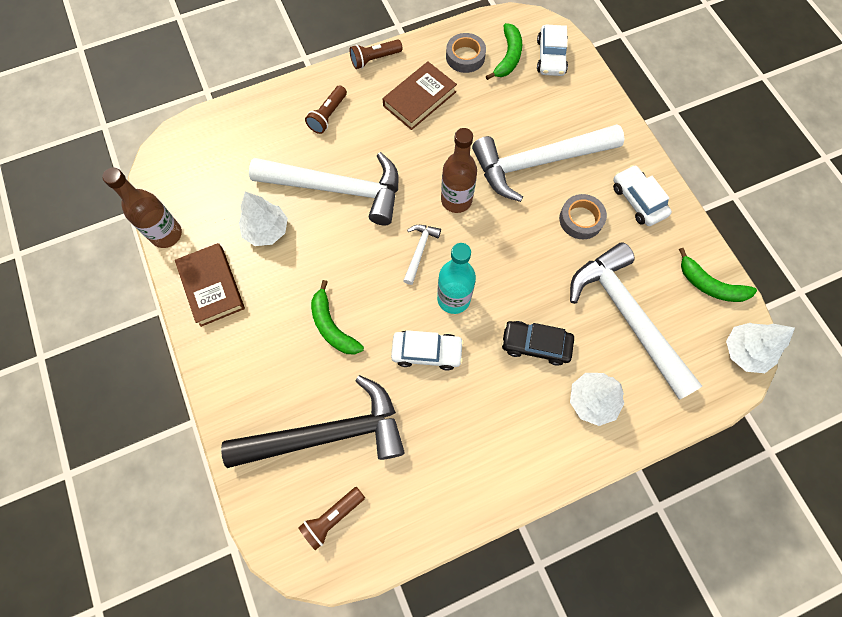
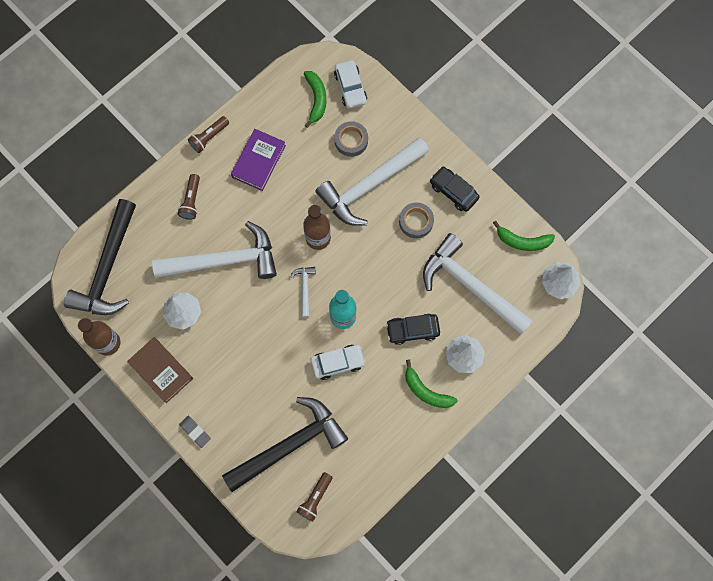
camera: 20 degrees left, 5 degrees up
(205, 155) = (108, 268): none -> black hammer
(219, 373) = (195, 431): none -> grey eraser
(332, 326) = (263, 368): green banana -> green banana (426, 391)
(419, 99) = (259, 161): brown book -> purple book
(465, 57) = (281, 110): grey tape -> grey tape (351, 140)
(638, 200) = (453, 191): white car -> black car

